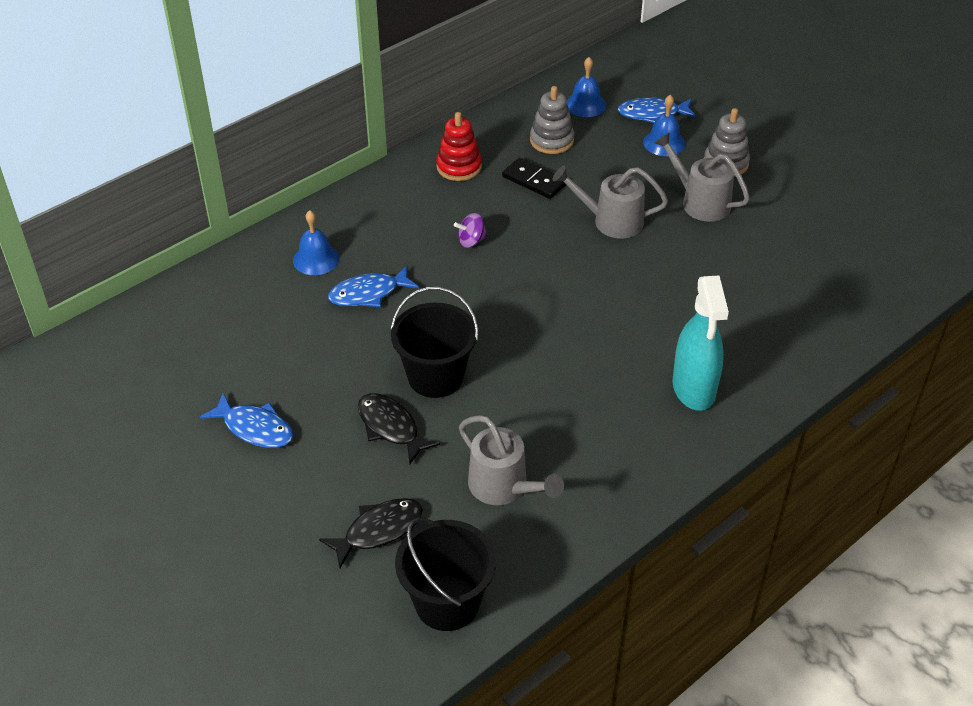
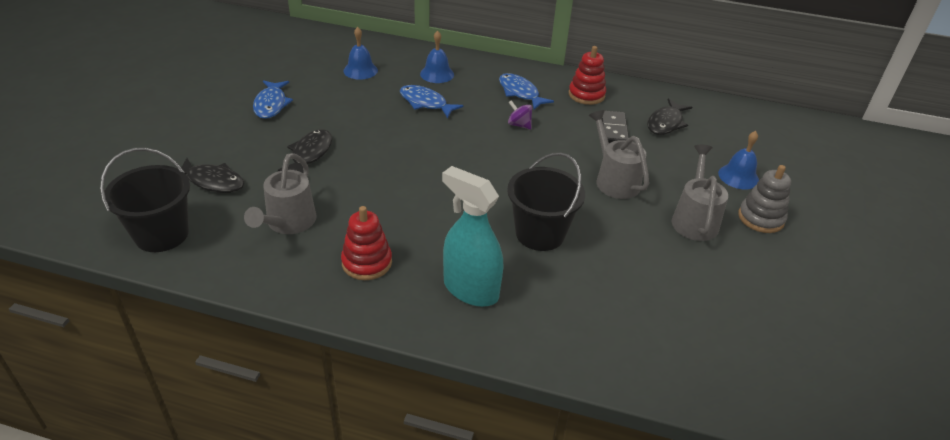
camera: 55 degrees right, 5 degrees down
(436, 377) = (372, 156): black bucket -> black bucket (540, 233)
(551, 140) = (666, 123): grey stacking toy -> black fish
(585, 104) = (726, 124): blue bell -> blue bell (360, 70)
(609, 447) = (367, 262): none -> red stacking toy
(652, 114) = (763, 159): blue fish -> blue fish (520, 93)
(693, 389) = (470, 289): turquoise spray bottle -> turquoise spray bottle turned 75 degrees clockwise

